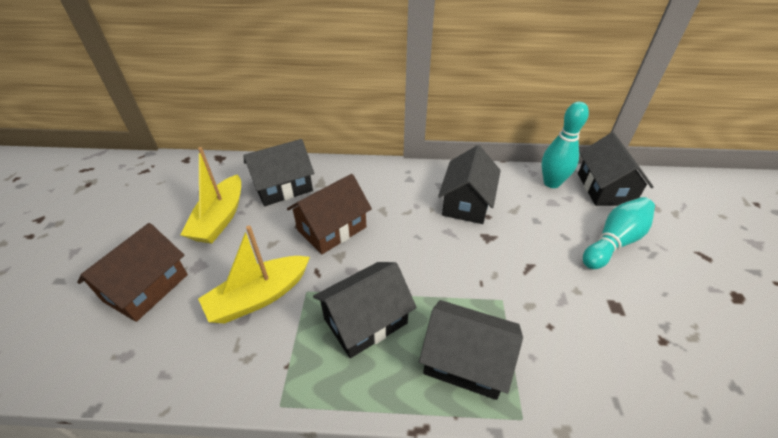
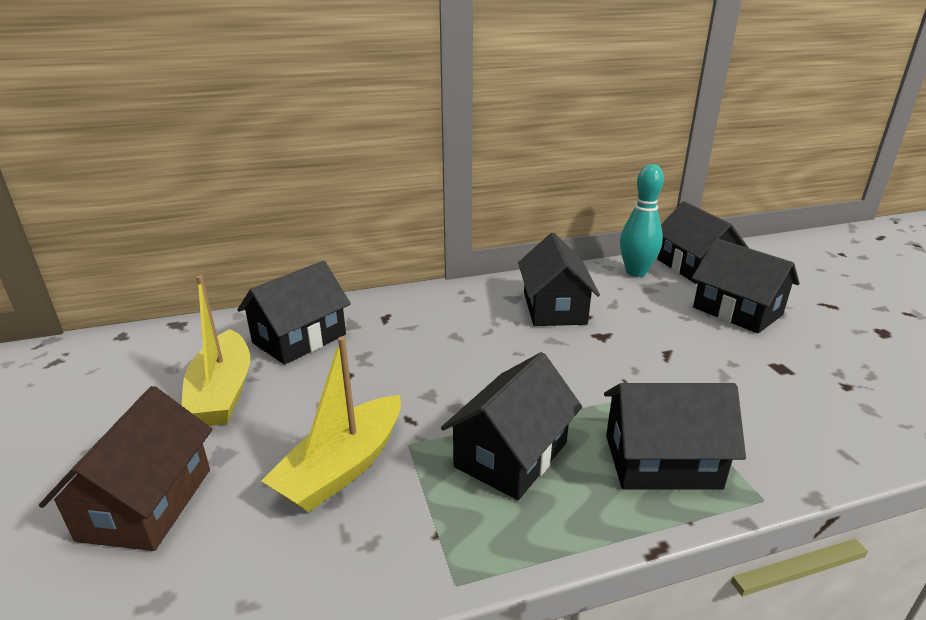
camera: 20 degrees left, 15 degrees down
(332, 229) = (400, 368): brown house -> none
(614, 241) = (737, 311): turquoise bowling pin -> black house

